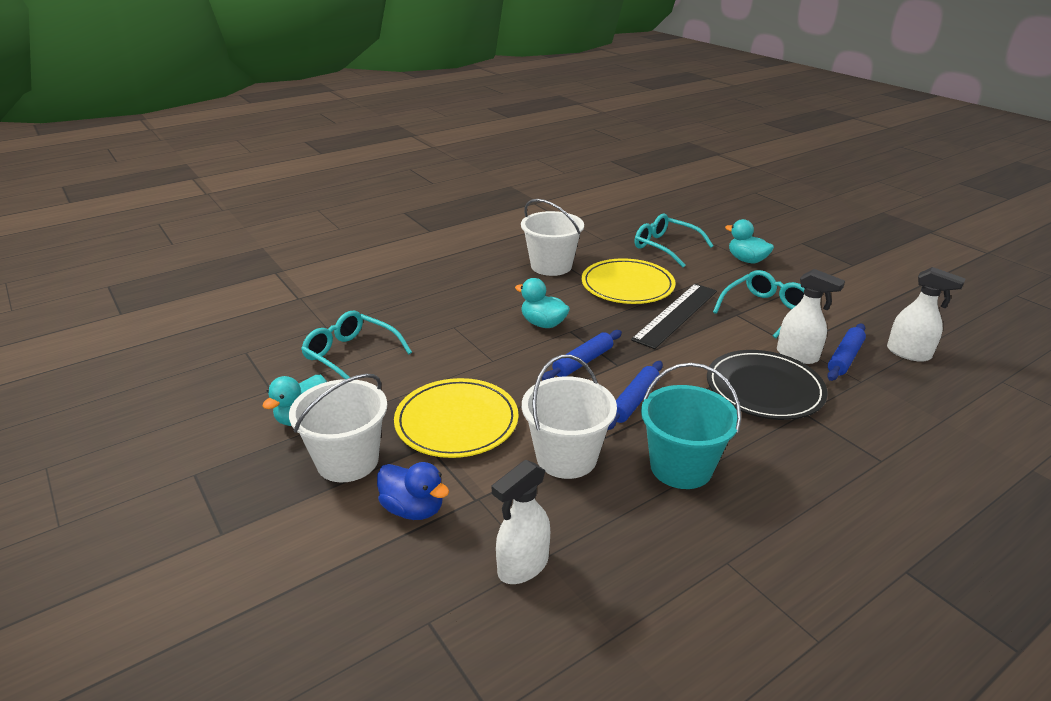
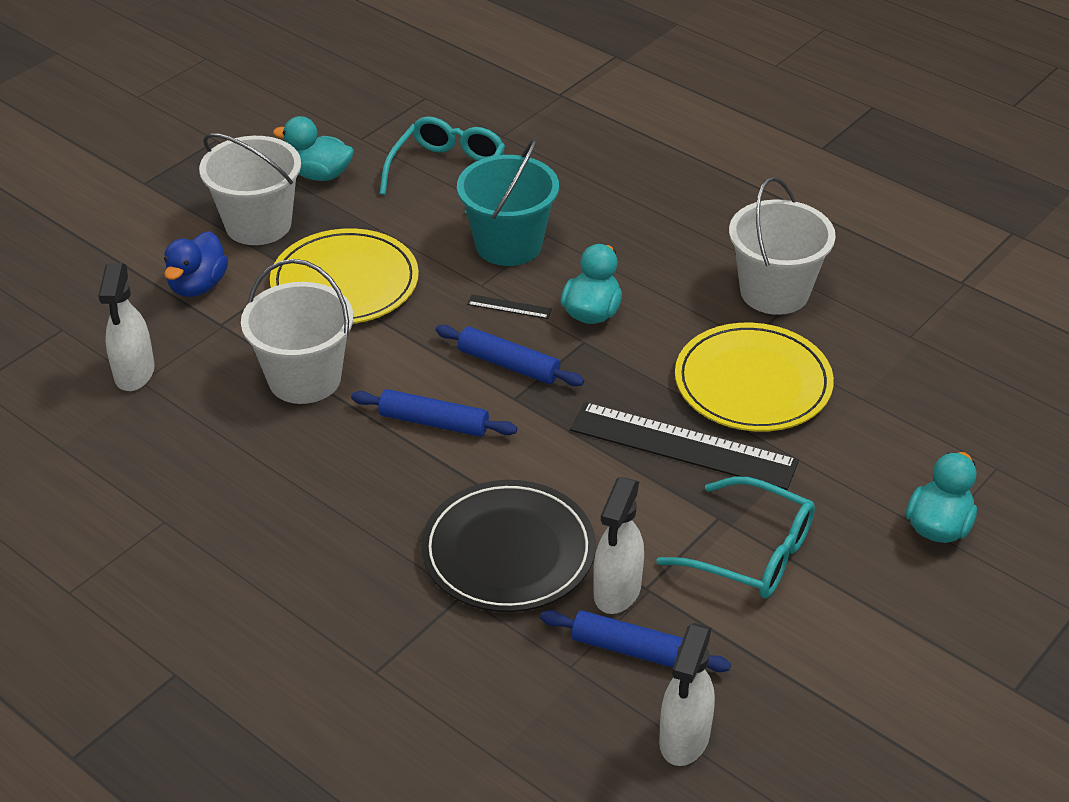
camera: 75 degrees right, 10 degrees up
(522, 353) = (509, 307): none -> black ruler
(522, 566) = (134, 373): white spray bottle -> white spray bottle turned 120 degrees counterclockwise
(665, 247) = (929, 415): turquoise glasses -> none
(681, 467) = (311, 475): turquoise bucket -> turquoise bucket (508, 245)

